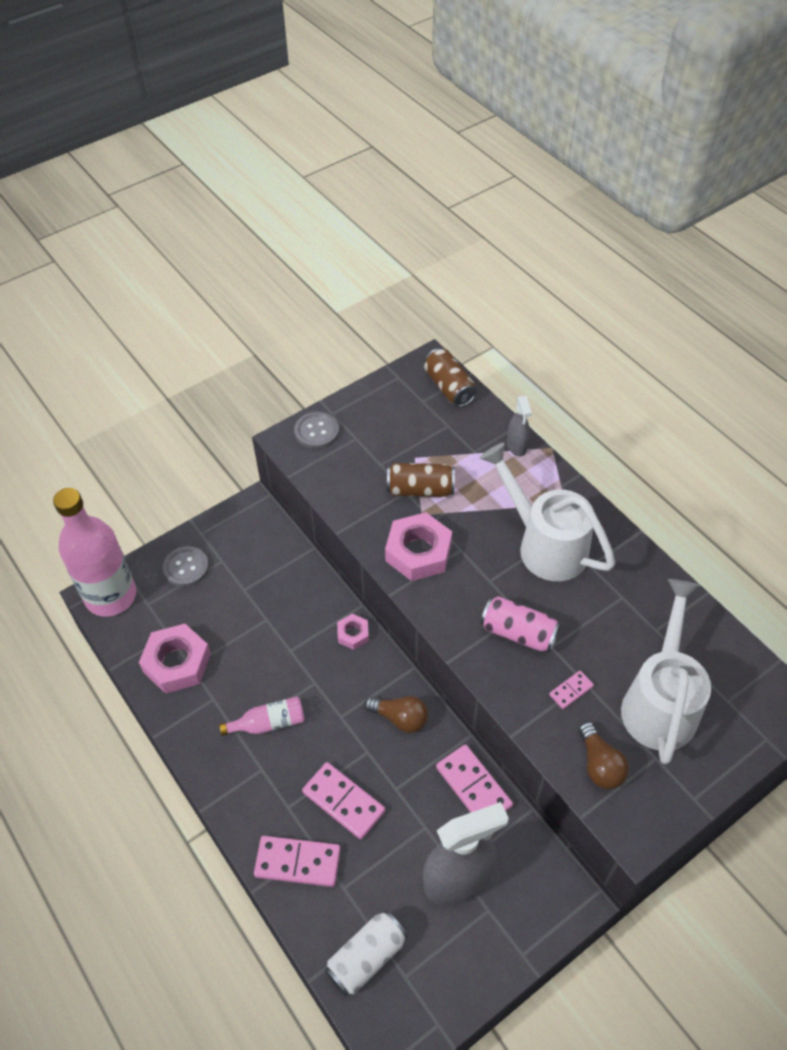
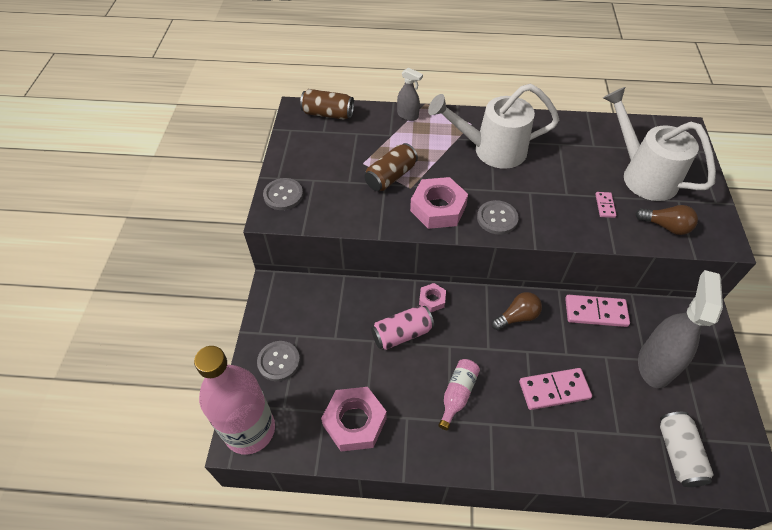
camera: 50 degrees left, 0 degrees up
(297, 862) = (580, 449): pink domino -> none
(454, 607) = (497, 218): none -> grey button
(518, 632) = (543, 202): pink can -> pink can (402, 334)

